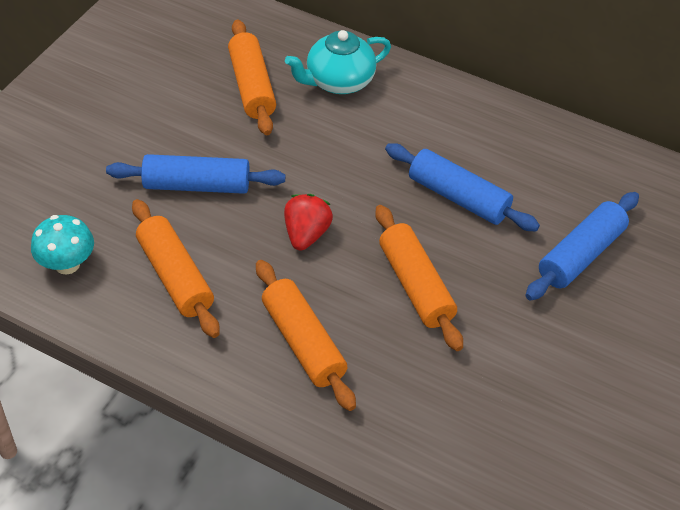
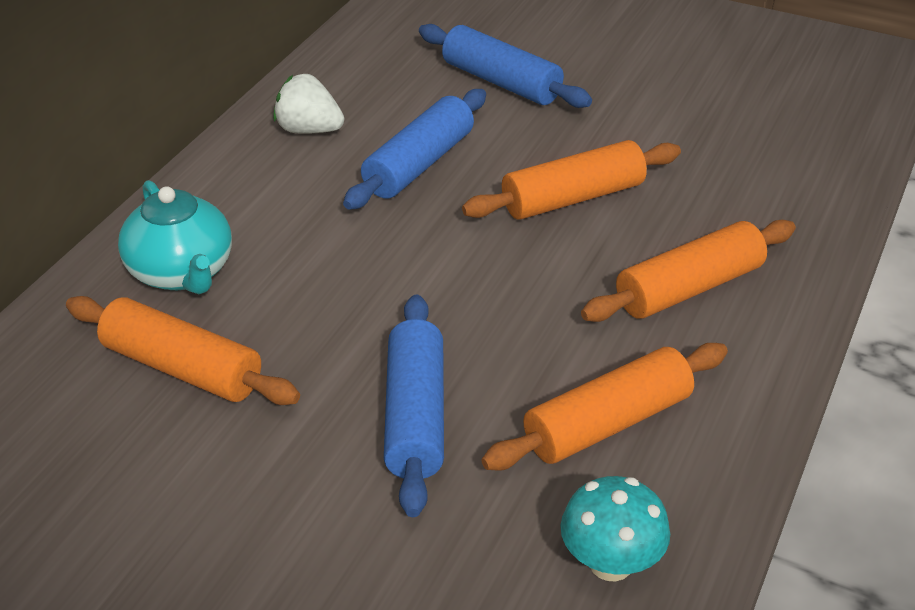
camera: 90 degrees left, 10 degrees down
(252, 86) = (182, 368): orange rolling pin -> orange rolling pin turned 45 degrees clockwise
(306, 234) = (502, 293): red strawberry -> none
(500, 137) = (309, 130): none -> white strawberry

